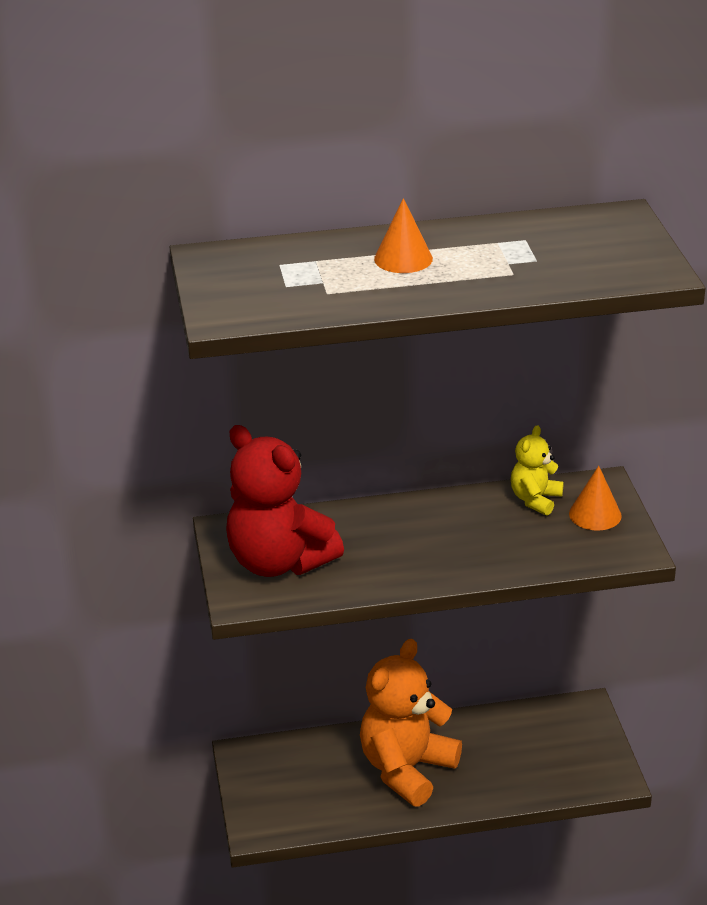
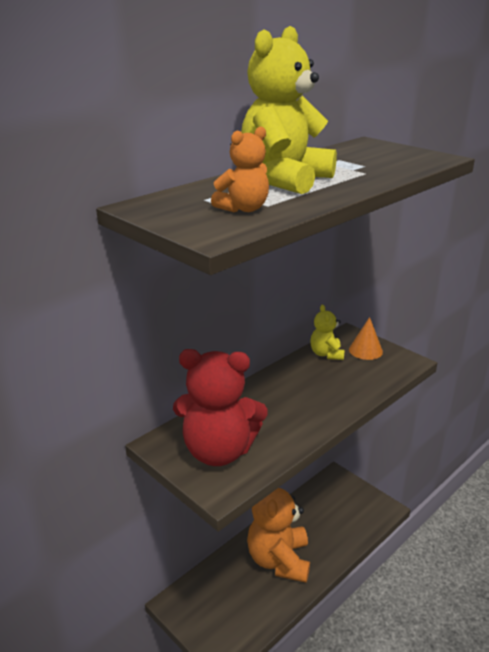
camera: 35 degrees left, 5 degrees down
(296, 291) = (243, 209): none -> orange teddy bear
(403, 258) = (285, 180): orange cone -> yellow teddy bear

